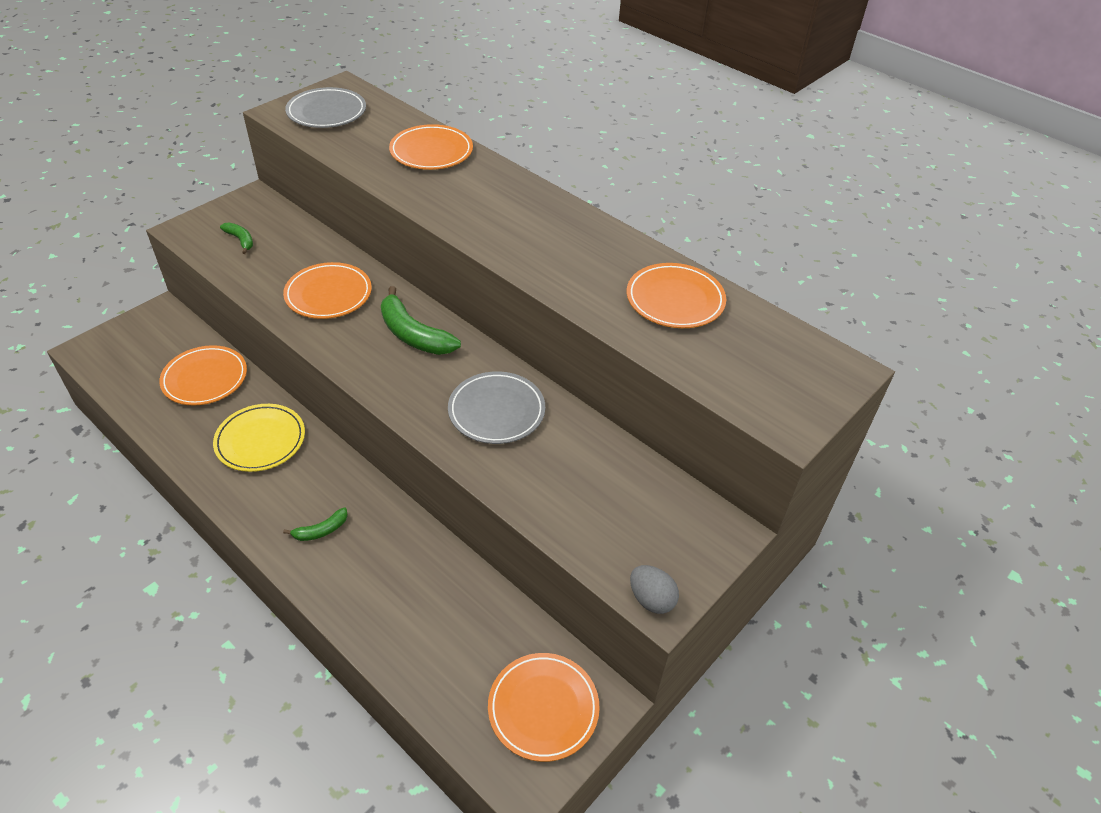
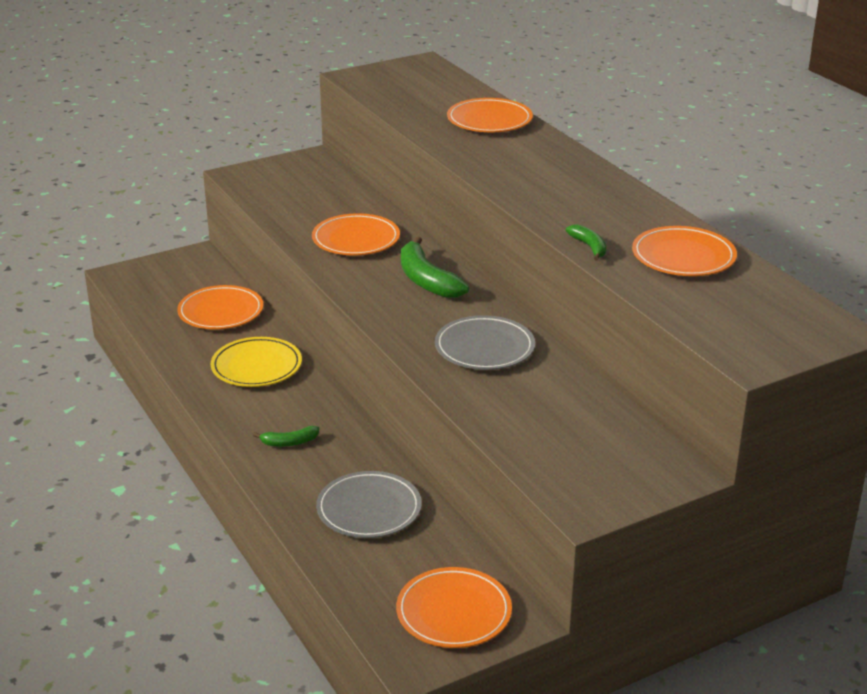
camera: 20 degrees right, 15 degrees down
(240, 240) = (287, 189): green banana -> green banana (589, 247)
(326, 112) = (399, 81): grey plate -> grey plate (369, 509)
(651, 599) = (576, 505): grey egg -> none

